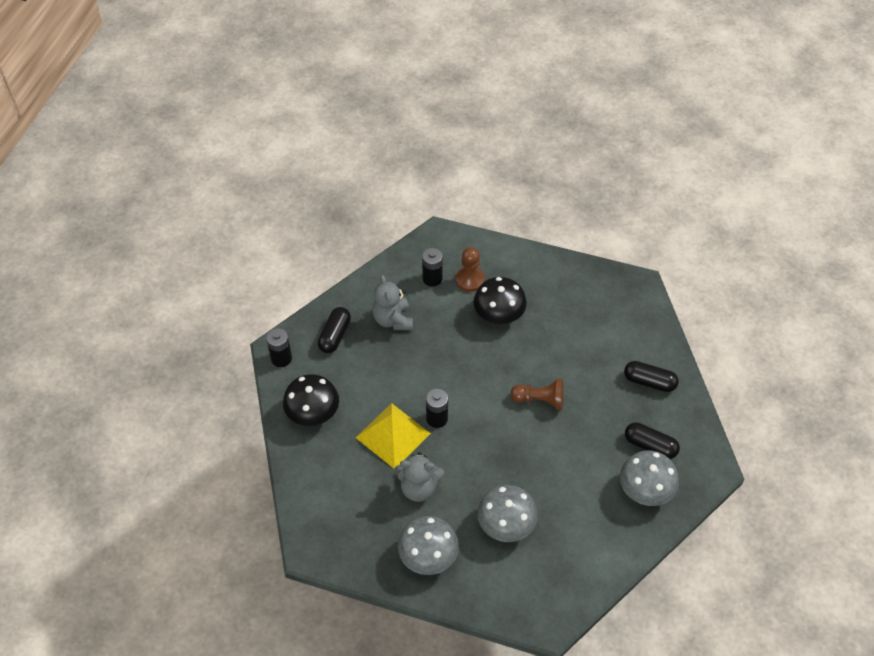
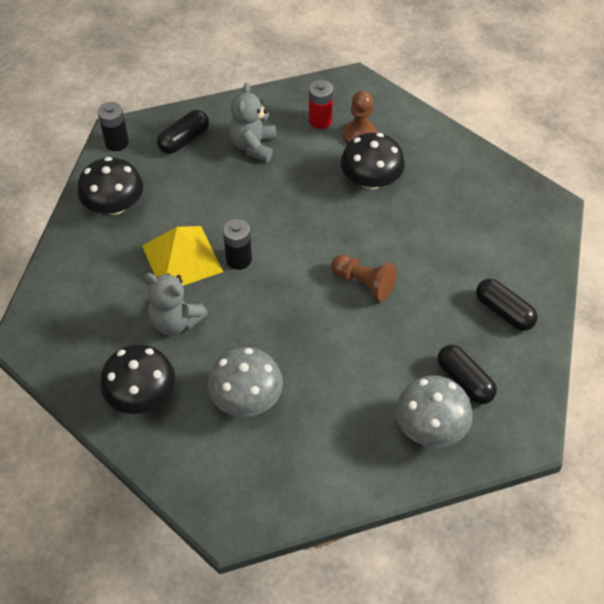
camera: 25 degrees right, 0 degrees up
(428, 556) = (142, 395): grey mushroom -> black mushroom
(432, 278) = (320, 120): black battery -> red battery

